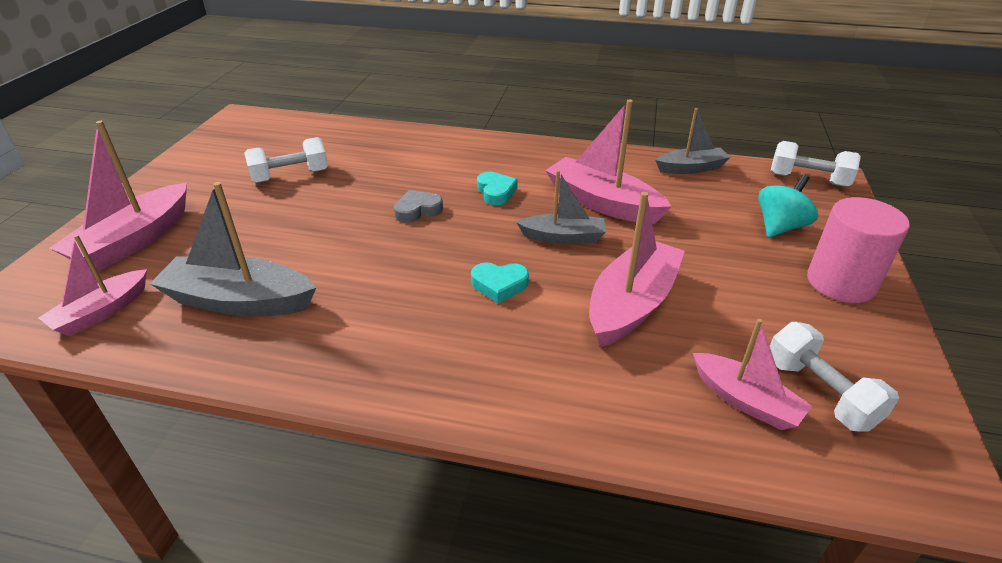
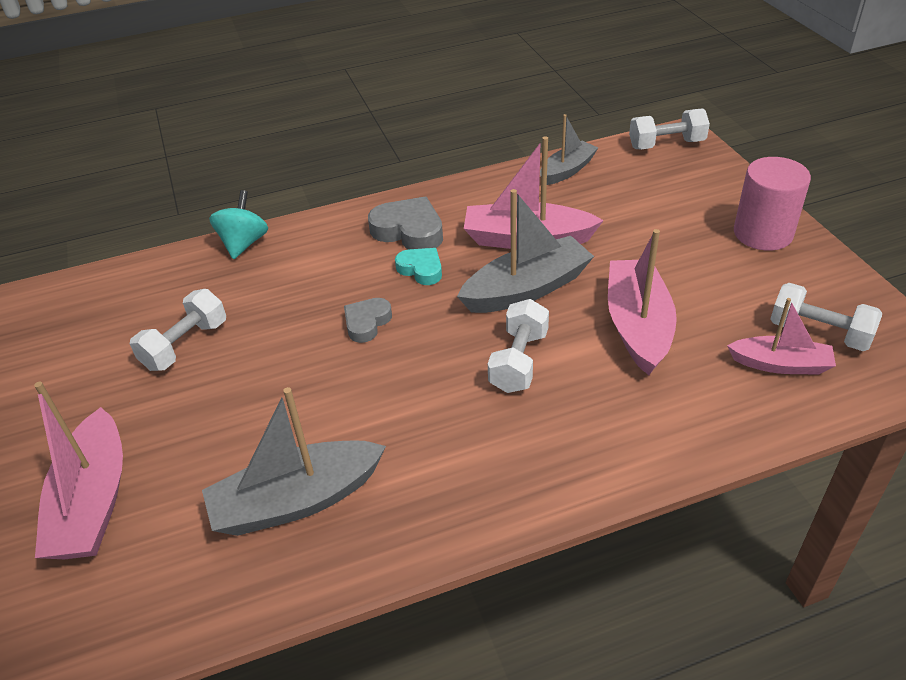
camera: 30 degrees left, 5 degrees up
(102, 312) = (161, 590): pink boat -> none
(499, 285) = (519, 361): turquoise heart -> white dumbbell
(515, 164) = (409, 231): none -> grey heart
(563, 237) = (526, 289): grey boat -> grey boat, size x1.60
(780, 227) = (683, 201): turquoise spinning top -> turquoise spinning top (244, 243)

